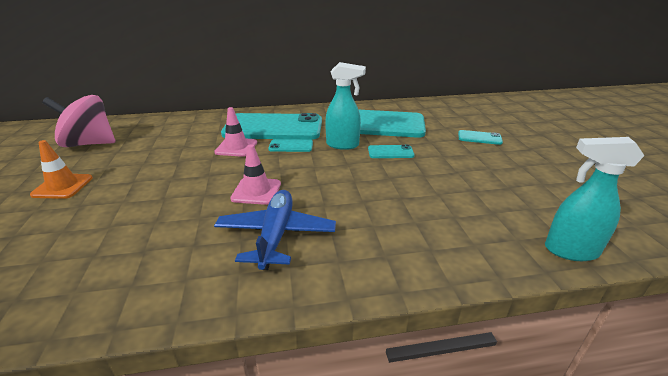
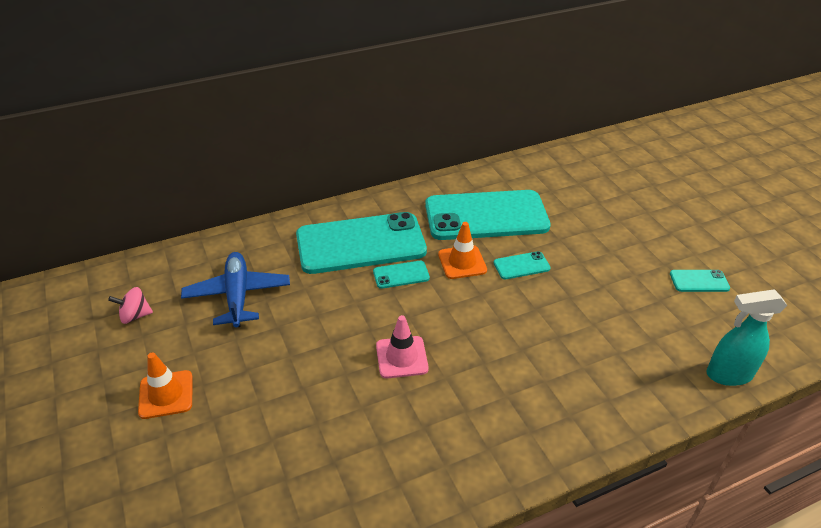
camera: 15 degrees left, 10 degrees up
(89, 144) = (135, 316): pink spinning top -> pink spinning top, size x0.48
(236, 147) = (335, 289): pink traffic cone -> none
(276, 235) = (456, 414): blue plane -> blue plane (238, 296)
(343, 145) = (462, 262): turquoise spray bottle -> orange traffic cone
(479, 138) = (612, 223): turquoise phone -> turquoise phone (699, 281)

